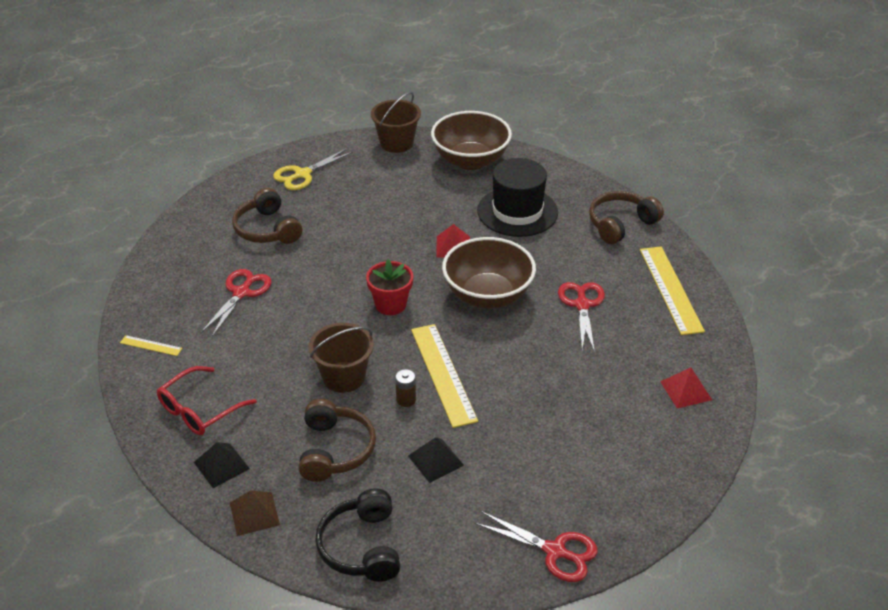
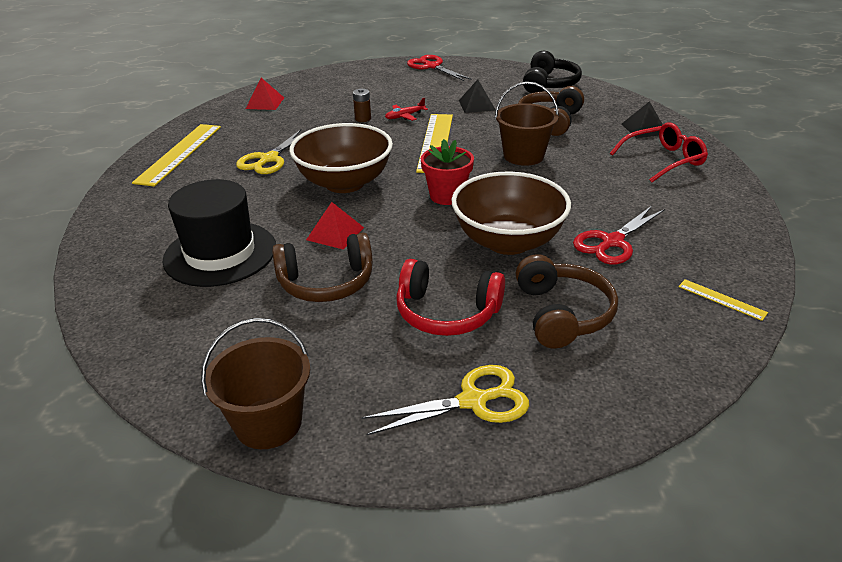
camera: 155 degrees left, 5 degrees down
(151, 345) = (722, 215): yellow ruler -> yellow ruler (722, 299)
(254, 513) = (620, 105): brown pyramid -> none
(339, 212) = (447, 312): none -> red headphones
(406, 400) = (478, 134): brown battery -> brown battery (363, 119)
(470, 160) = (190, 346): brown bowl -> brown bowl (508, 241)
(505, 411) = (405, 116): none -> red plane
(582, 305) = (269, 159): red scissors -> yellow scissors
(621, 224) = (133, 212): brown headphones -> brown headphones (326, 282)

